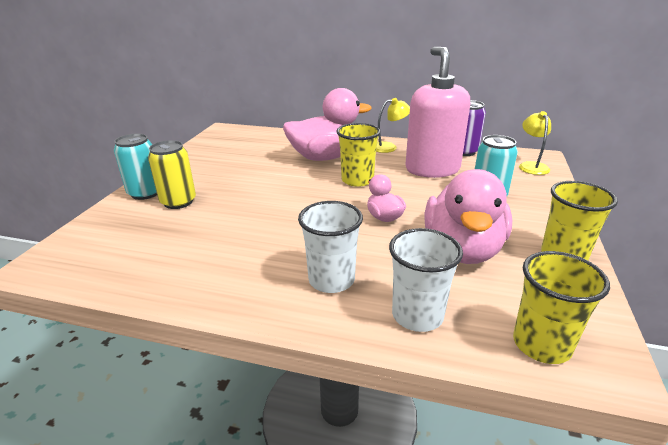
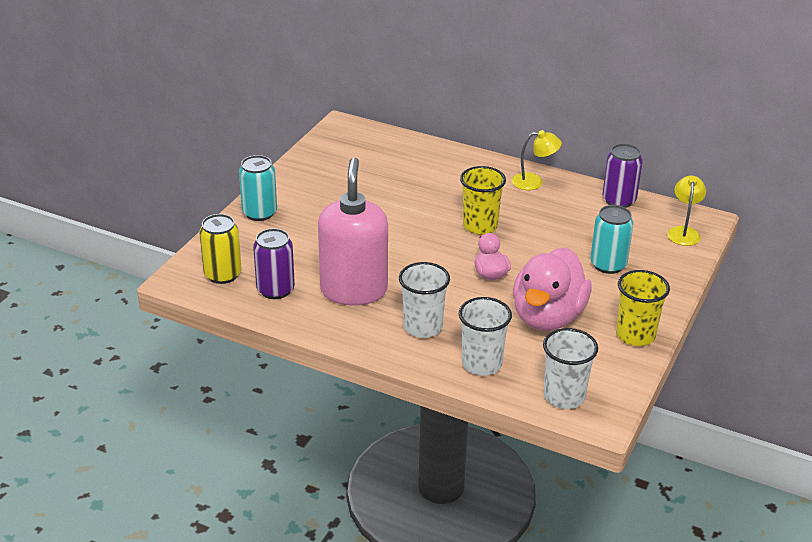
camera: 10 degrees right, 5 degrees up
(154, 261) = (275, 290): none -> purple can
(178, 202) = (293, 228): yellow can -> yellow can (223, 274)
(324, 157) = (454, 188): pink duck -> none
(432, 169) = (568, 221): pink soap dispenser -> pink soap dispenser (354, 290)
(541, 344) = (564, 396): yellow cup -> white cup

